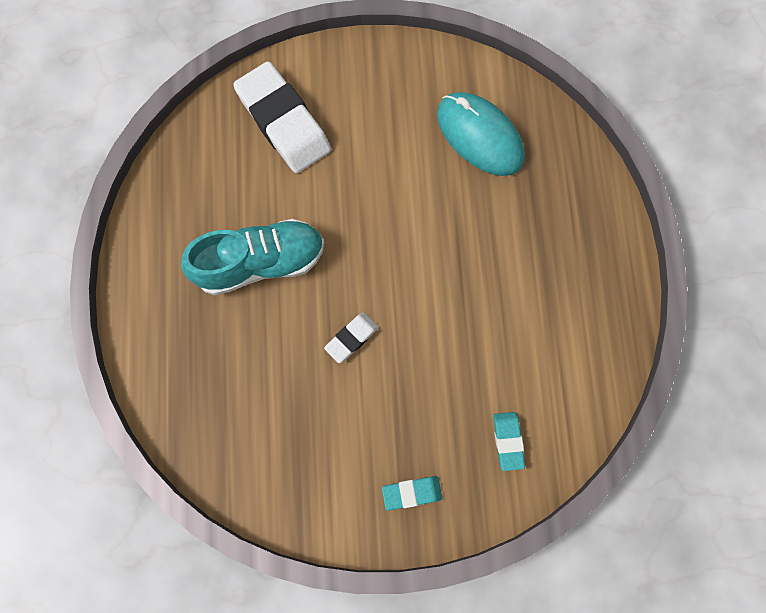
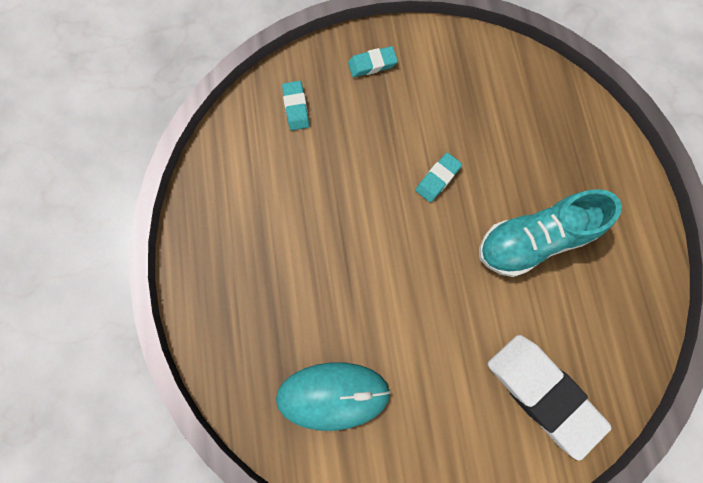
camera: 175 degrees right, 0 degrees up
(351, 338) = (438, 179): white eraser -> turquoise eraser
(480, 136) = (333, 395): turquoise mouse -> turquoise mouse turned 45 degrees counterclockwise

